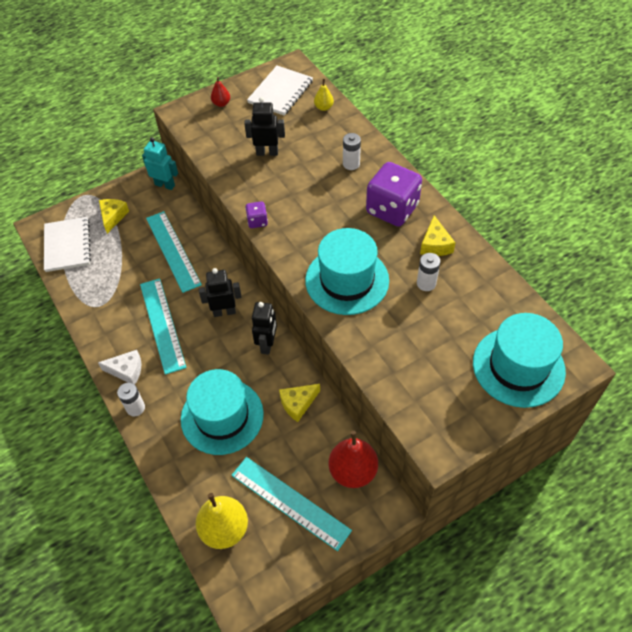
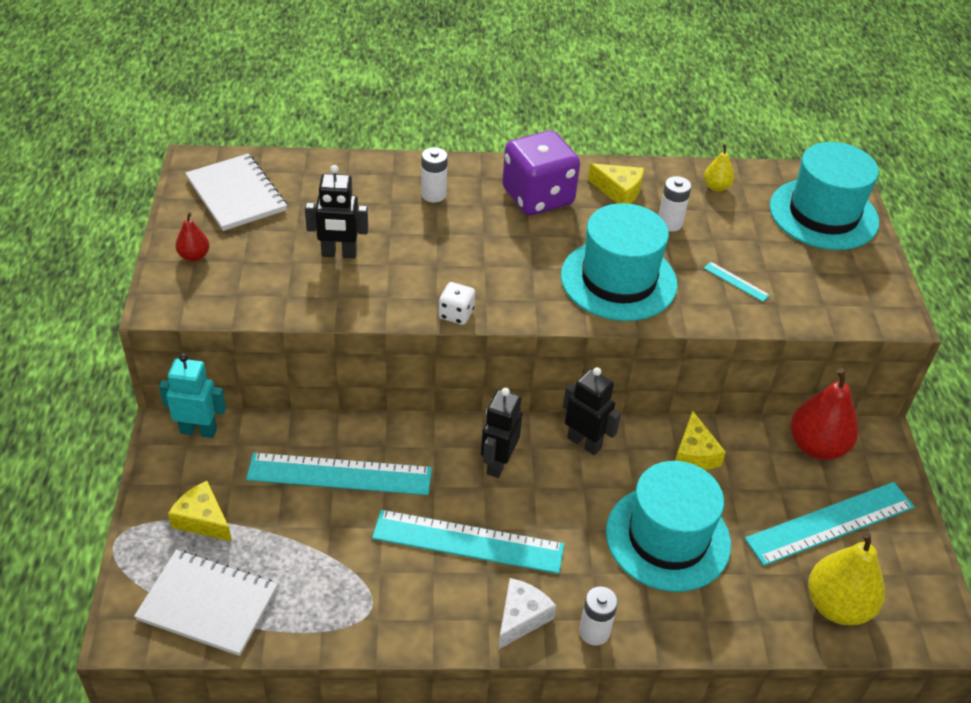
camera: 65 degrees left, 10 degrees down
(165, 185) = (198, 430): turquoise robot -> turquoise robot turned 45 degrees clockwise
(257, 221) = (456, 314): purple dice -> white dice
(267, 152) = (339, 254): black robot -> black robot turned 120 degrees counterclockwise
(323, 107) = (309, 172): yellow pear -> yellow pear (716, 187)
(397, 341) = (736, 281): none -> turquoise ruler

